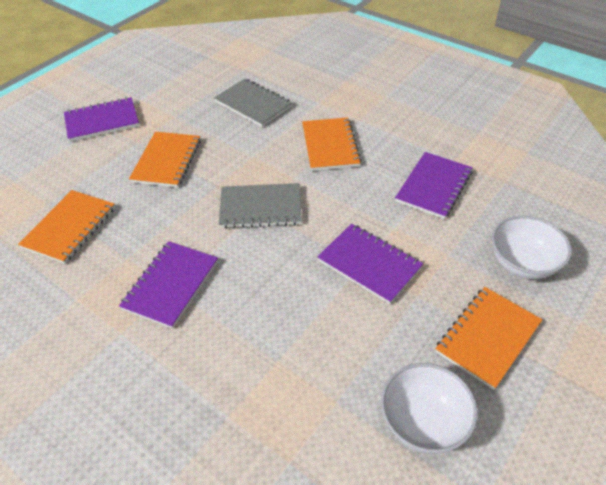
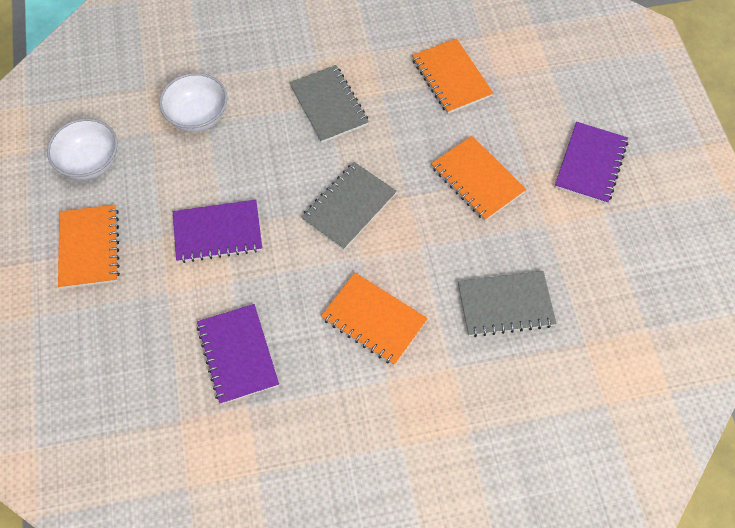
camera: 130 degrees right, 15 degrees up
(171, 285) = (329, 105): purple notebook -> grey notebook
(522, 263) = (105, 334): white bowl -> white bowl (198, 116)

